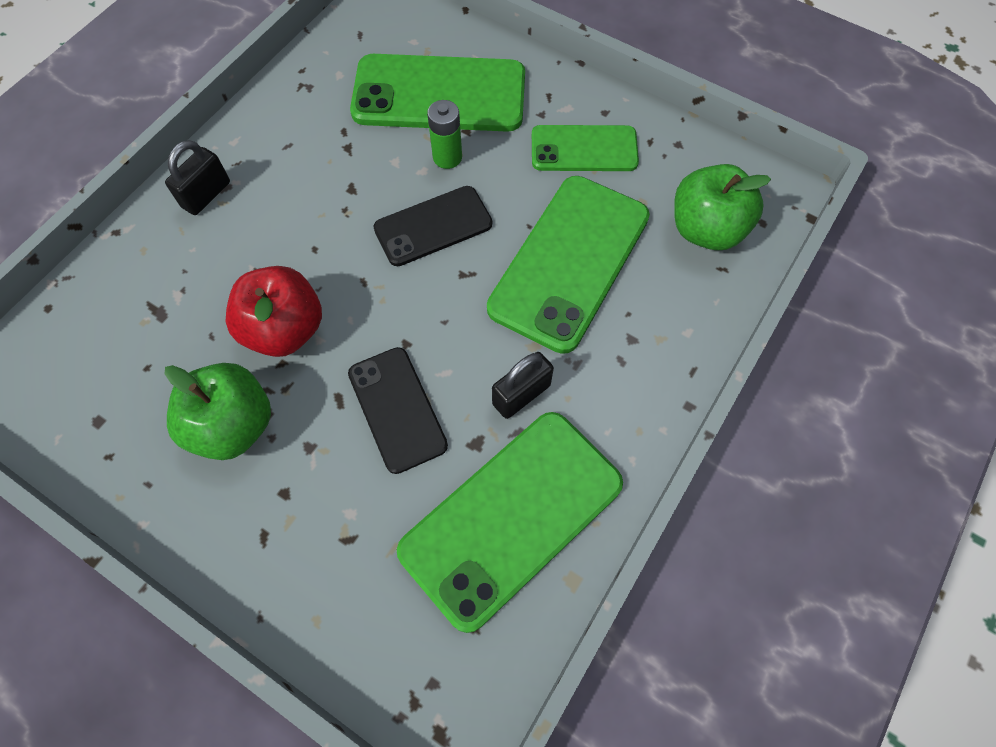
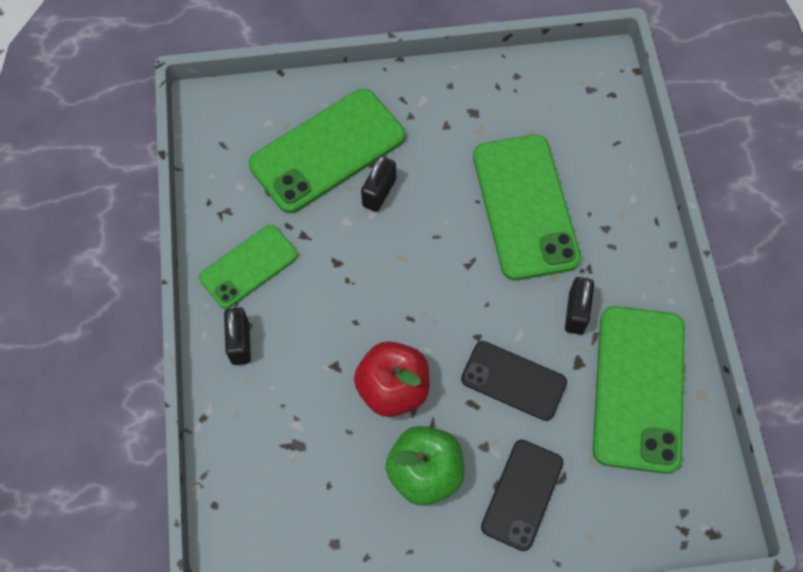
camera: 40 degrees left, 0 degrees up
(433, 226) = (417, 247): black phone -> black phone (522, 494)
(447, 157) = (379, 192): green battery -> black padlock
(584, 149) = (461, 122): green phone -> green phone (248, 266)
(706, 229) = (585, 123): green apple -> none

